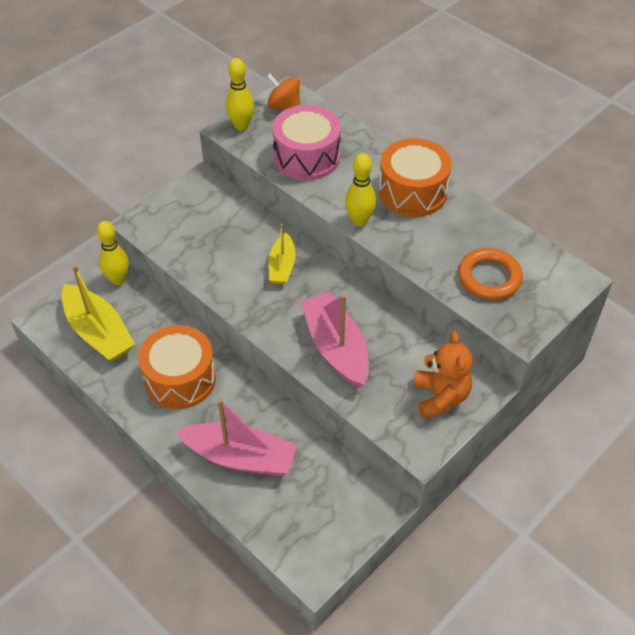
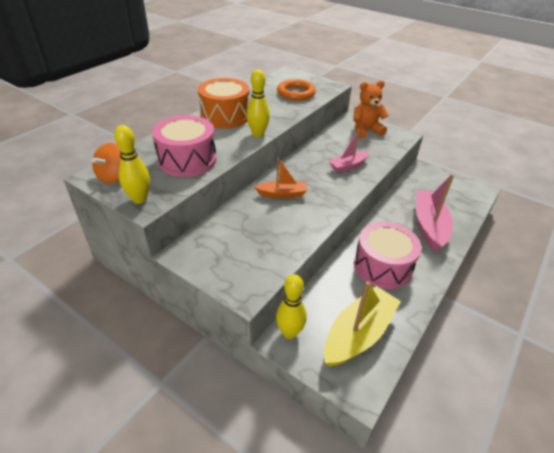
camera: 100 degrees left, 10 degrees down
(180, 379) = (382, 266): orange drum -> pink drum
(282, 266) = (282, 194): yellow boat -> orange boat
(336, 347) = (348, 166): pink boat -> pink boat, size x0.59

